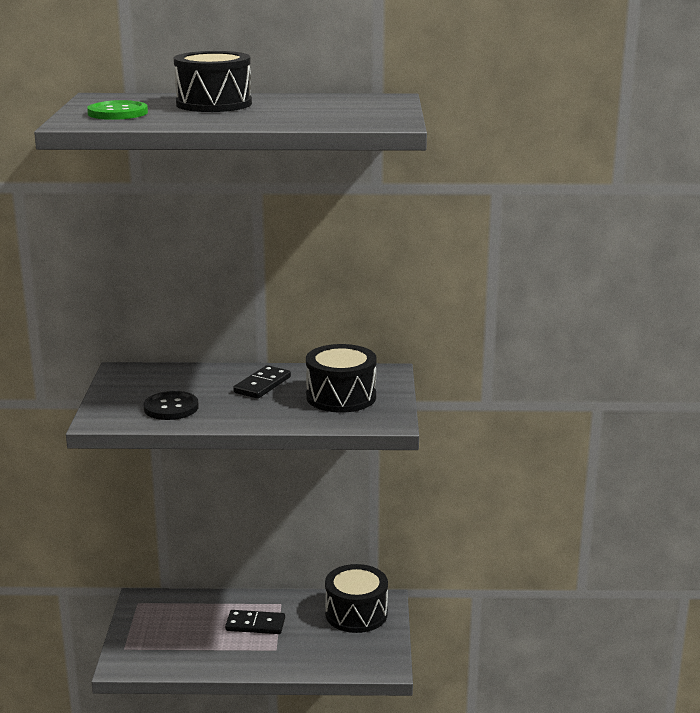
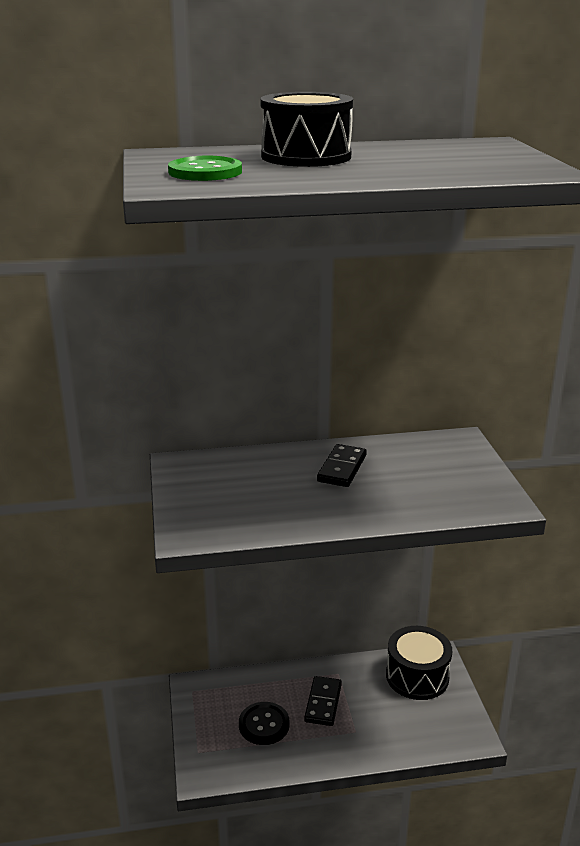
camera: 10 degrees left, 5 degrees up
(171, 408) = (259, 508): black button -> black button (264, 725)
(255, 624) = (323, 703): black domino -> black domino turned 75 degrees counterclockwise
(341, 397) = (434, 476): black drum -> none

